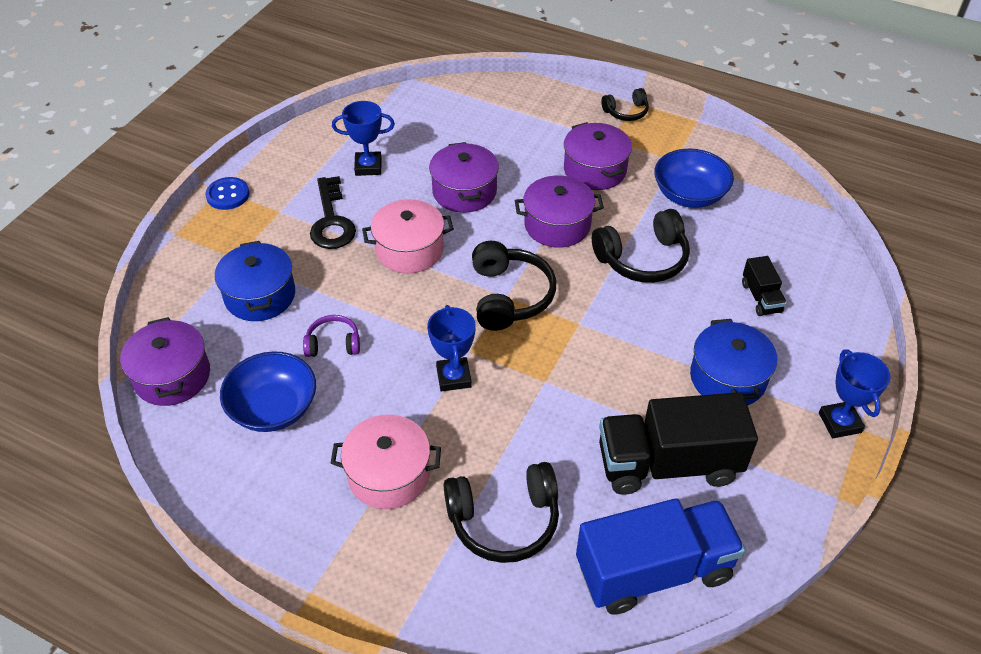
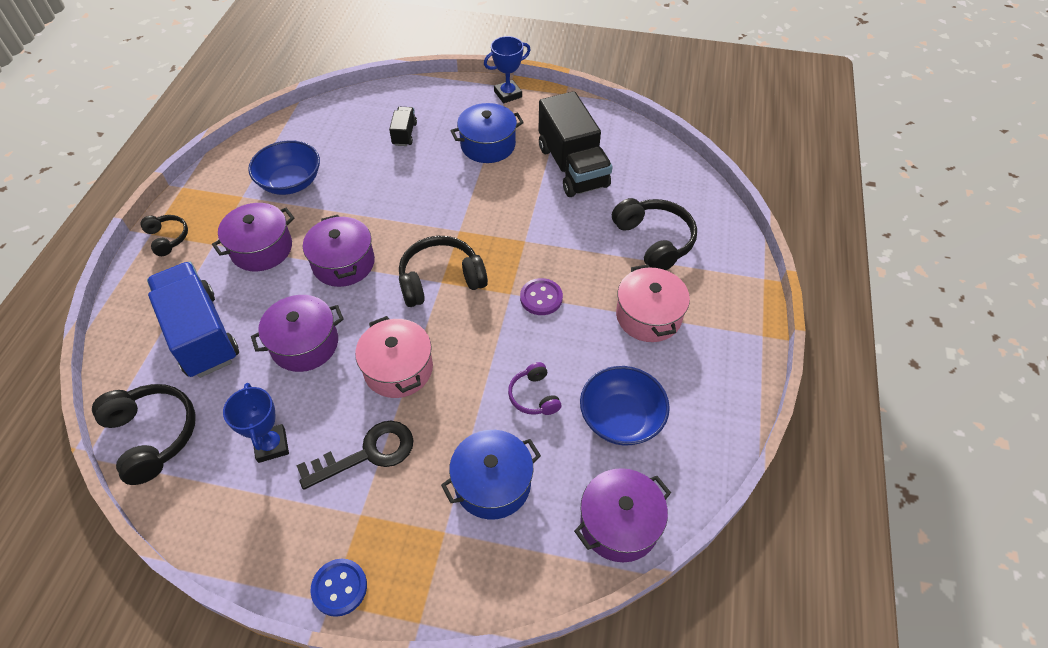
camera: 105 degrees left, 5 degrees up
(453, 377) = (541, 298): blue trophy -> purple button
(643, 259) = (376, 202): black headphones -> black headphones (152, 435)
(653, 570) = (654, 165): blue truck -> blue truck (201, 334)
(761, 297) = (404, 134): black truck -> black truck turned 60 degrees counterclockwise

